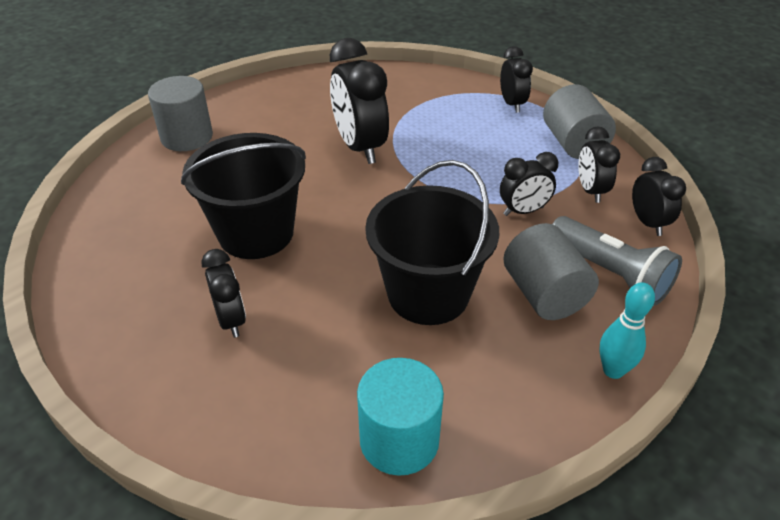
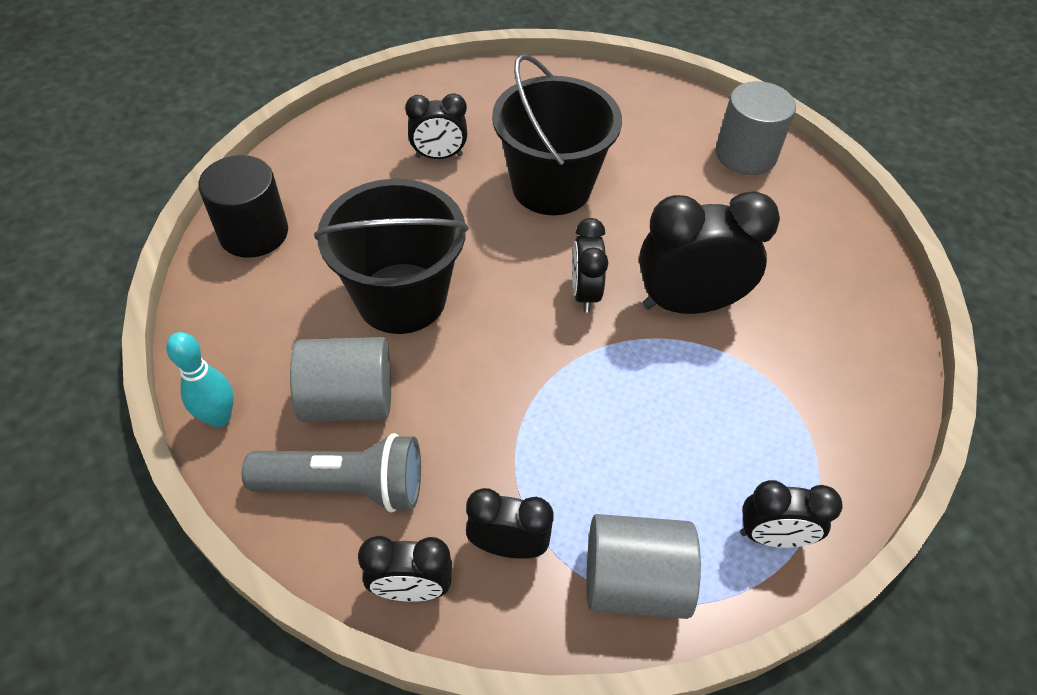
camera: 105 degrees right, 10 degrees up
(399, 440) = (254, 233): turquoise cylinder -> black cylinder
(523, 211) = (496, 439): black clock -> black clock (584, 293)
(610, 273) = (345, 486): grey flashlight -> grey flashlight turned 150 degrees counterclockwise

